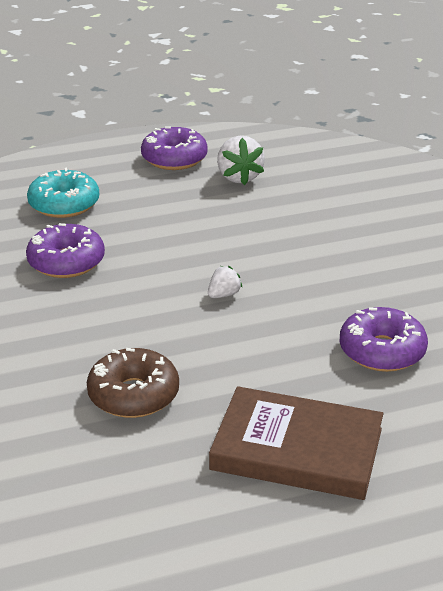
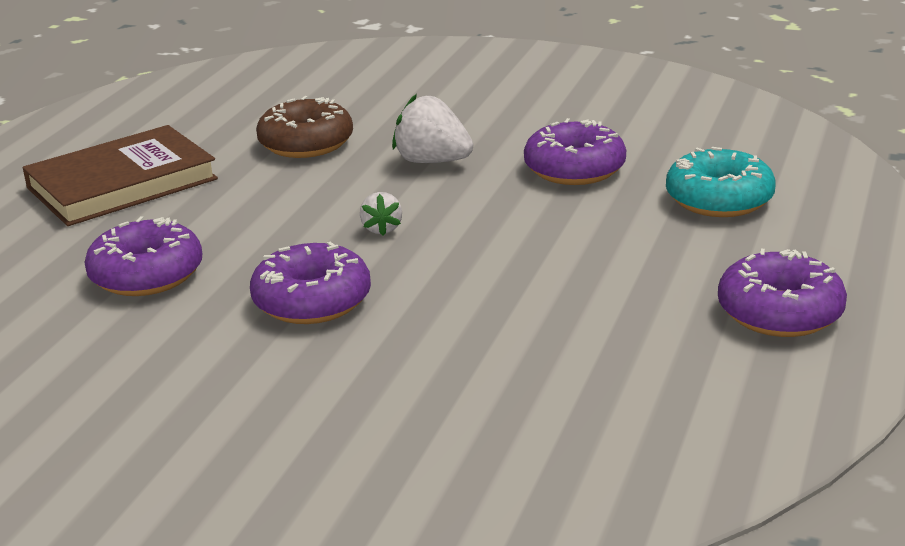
camera: 130 degrees right, 5 degrees down
(239, 177) = (653, 343): white strawberry -> white strawberry (432, 161)
(327, 278) = (312, 301): none -> purple donut

